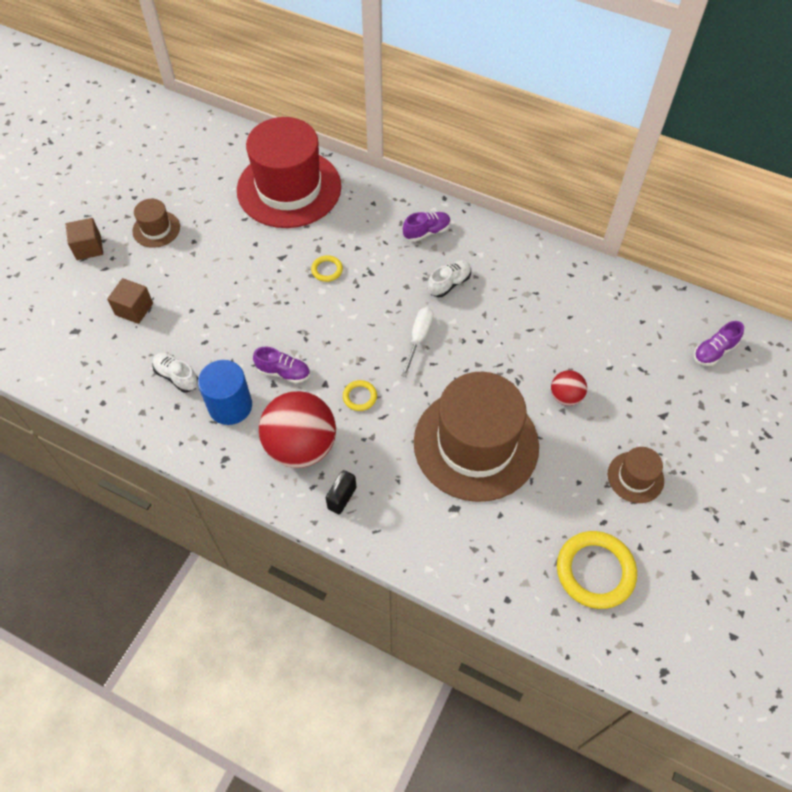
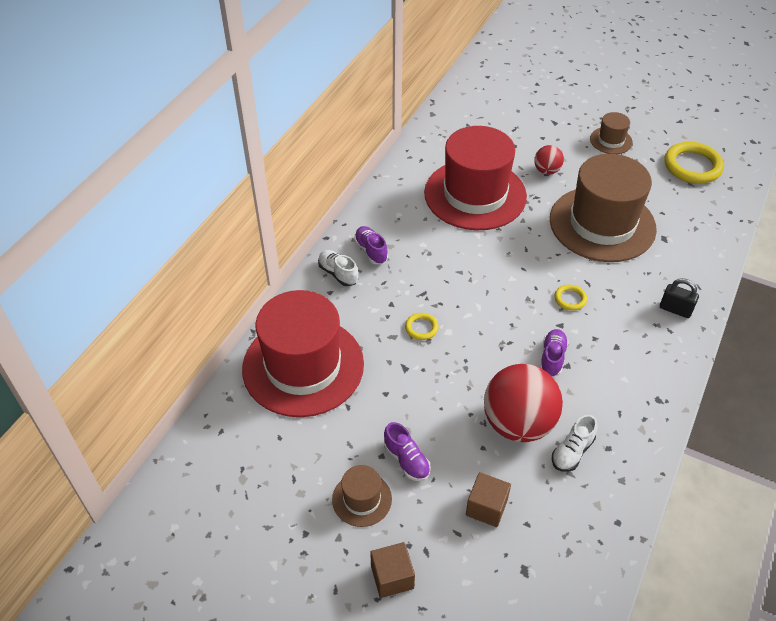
camera: 90 degrees left, 10 degrees down
(230, 406) = (599, 400): blue cylinder -> none
(301, 446) = (631, 340): red ball -> red ball (518, 423)
(418, 339) = (500, 258): white screwdriver -> none
(449, 284) = (435, 236): white shoe -> white shoe (338, 273)
(516, 322) = (475, 194): none -> red hat
(714, 351) = (492, 92): purple shoe -> purple shoe (406, 460)

